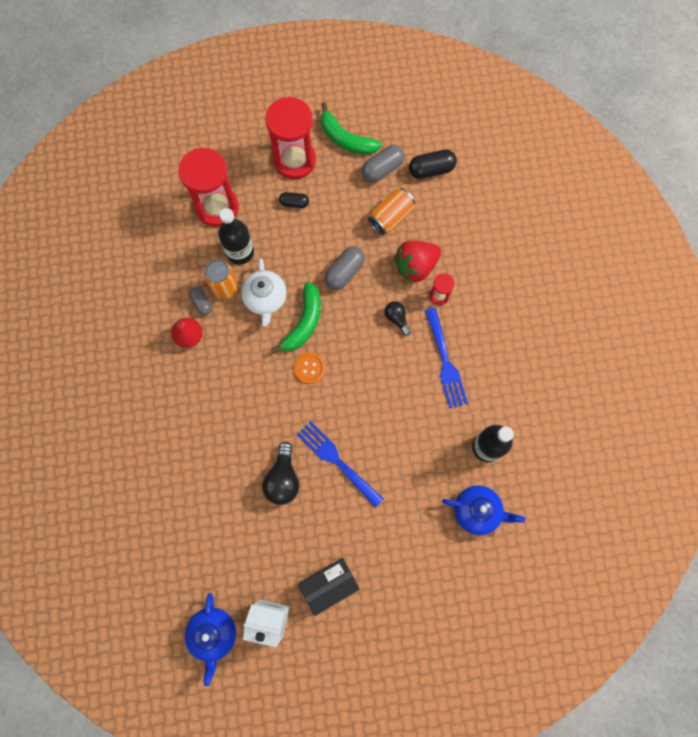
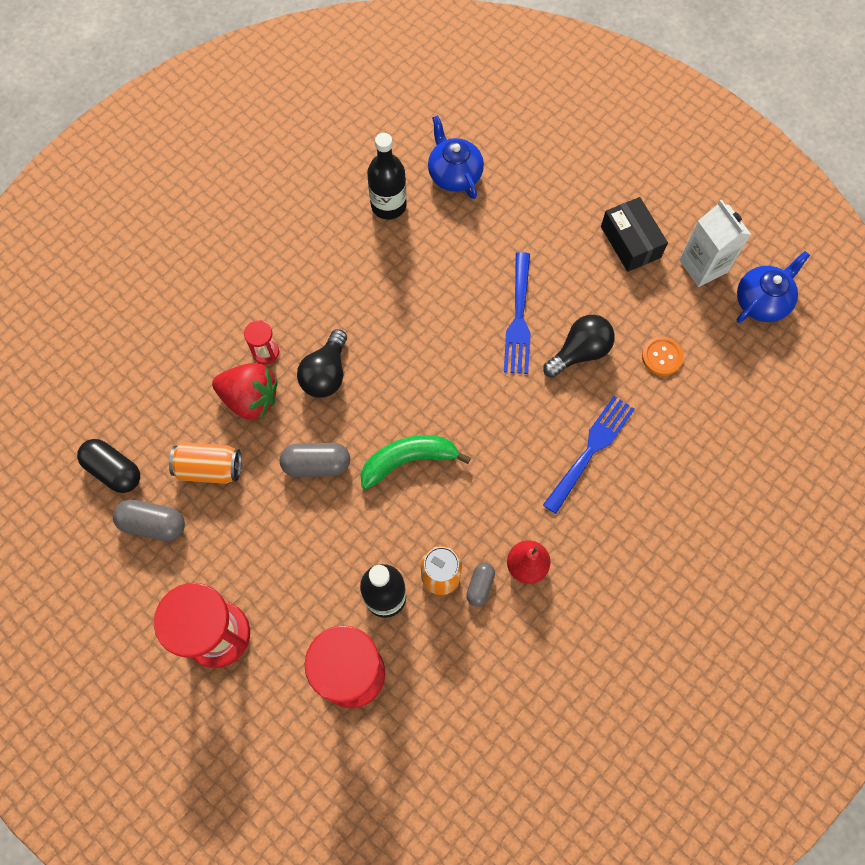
camera: 130 degrees left, 5 degrees down
(265, 299) = (416, 521): white teapot -> none
(294, 203) = (275, 587): black capsule -> none
(309, 368) = (452, 415): orange button -> orange button (662, 357)
(329, 585) = (630, 242): black box -> black box turned 45 degrees clockwise
(345, 139) = (142, 598): green banana -> none
(396, 318) = (326, 374): black light bulb -> black light bulb, size x1.65
(445, 361) = (334, 298): blue fork -> blue fork (590, 451)

